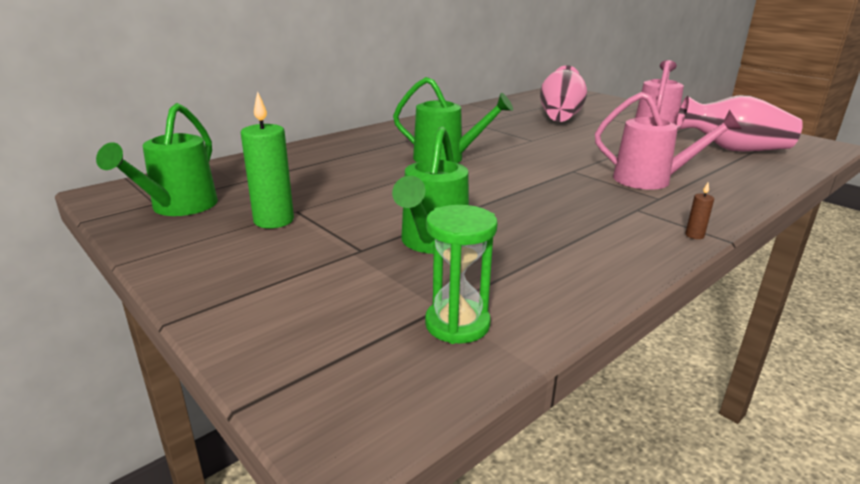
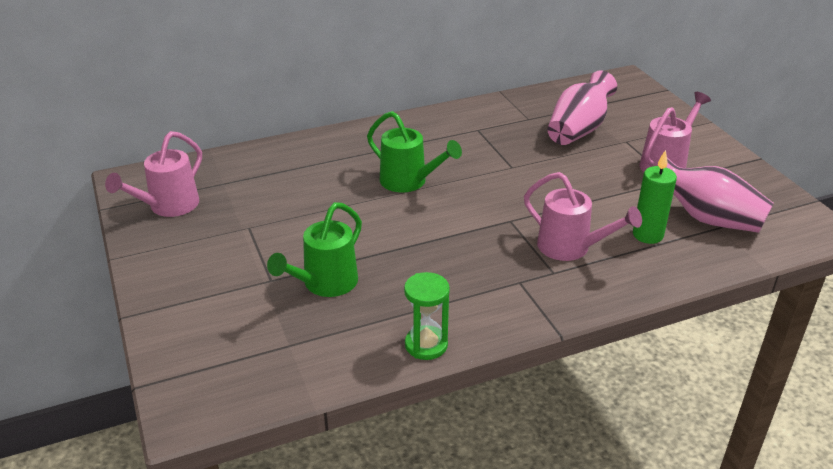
camera: 20 degrees right, 10 degrees up
(178, 207) = (168, 207): green watering can -> pink watering can
(274, 221) = (227, 235): green candle -> green candle (647, 235)
(457, 324) = (290, 361): green hourglass -> green hourglass (426, 345)
(694, 235) = (536, 322): brown candle -> none

